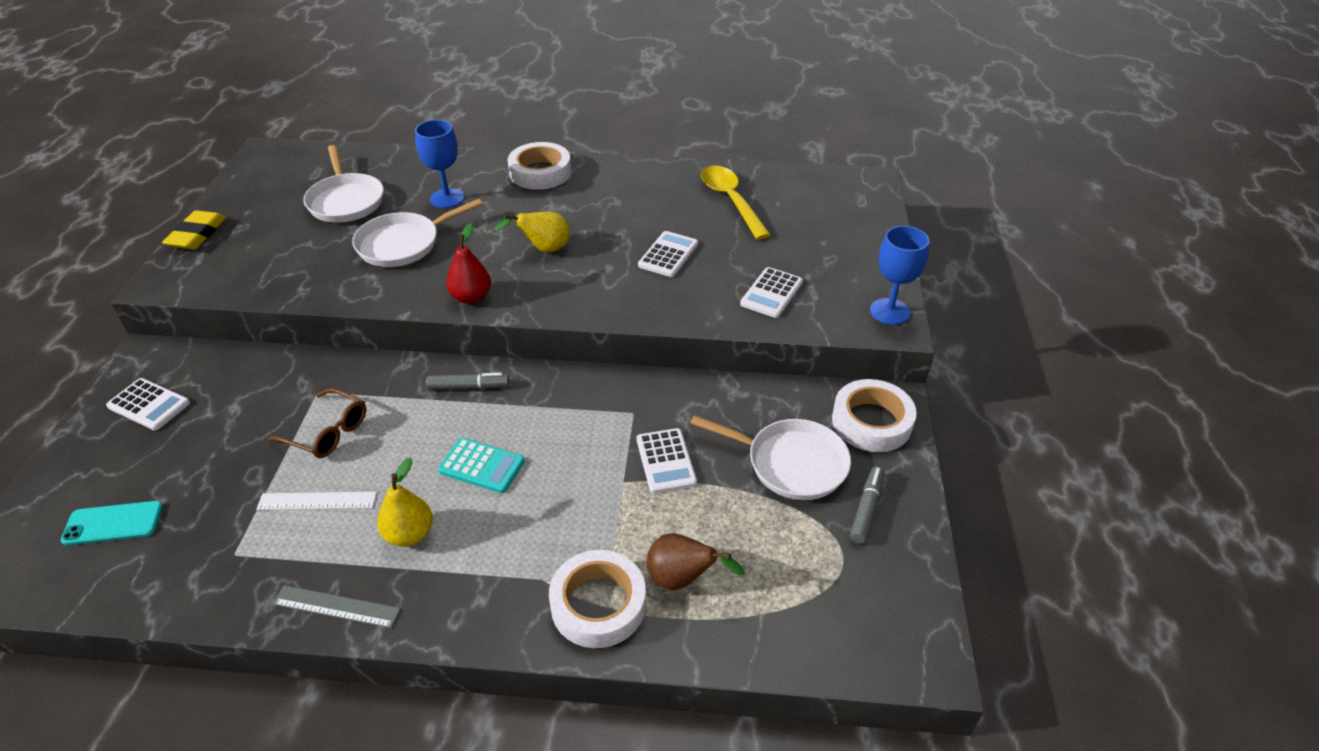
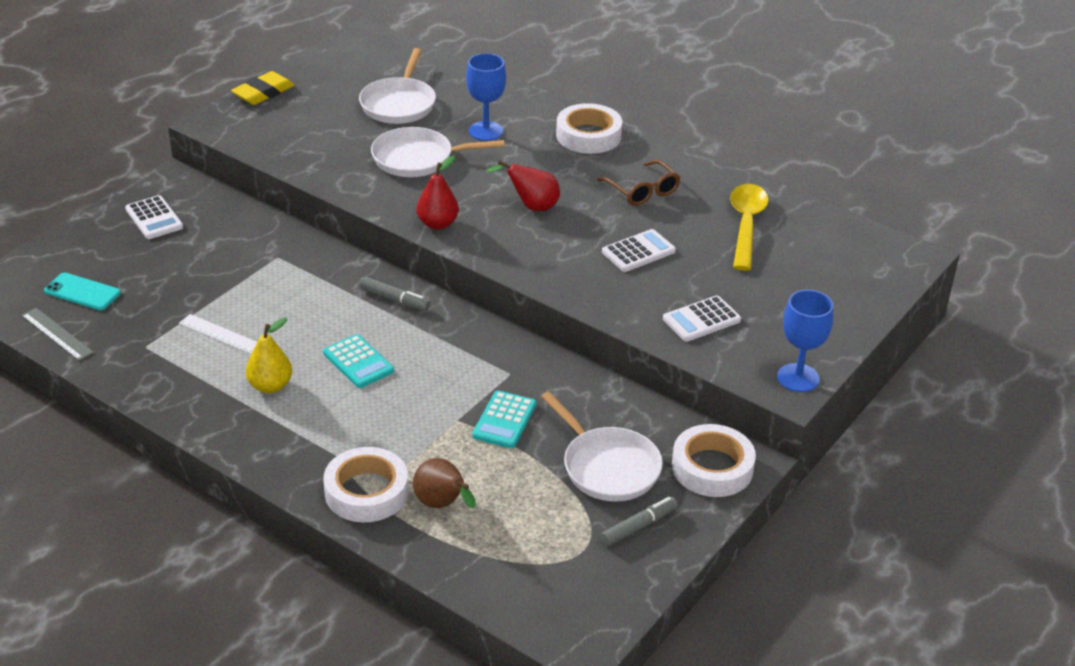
camera: 30 degrees right, 5 degrees down
(328, 432) = (264, 290): brown glasses -> brown glasses (642, 191)
(336, 607) = (188, 410): grey ruler -> grey ruler (57, 334)
(543, 249) = (531, 206): yellow pear -> red pear
(666, 461) = (504, 420): white calculator -> turquoise calculator

